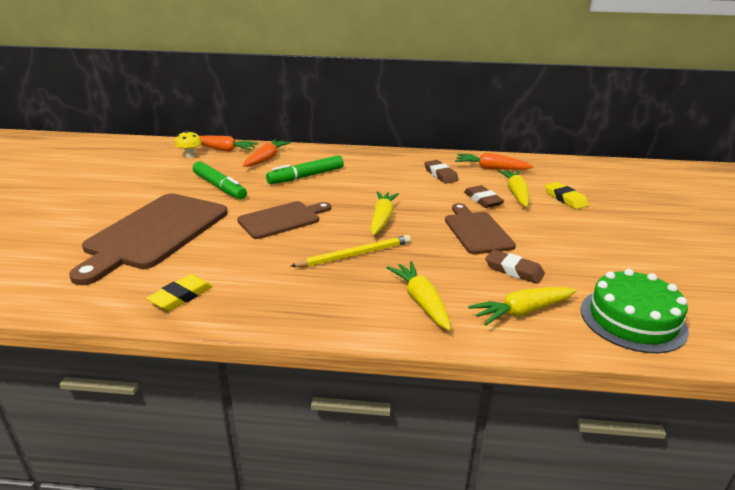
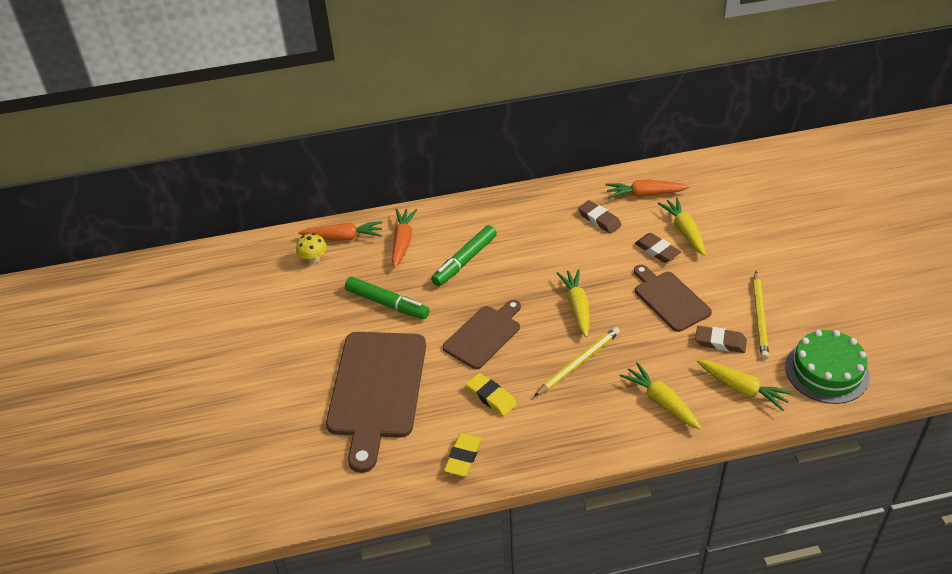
camera: 15 degrees left, 15 degrees up
(521, 312) = (743, 389): yellow carrot -> yellow carrot turned 105 degrees counterclockwise
(565, 198) = (732, 226): yellow eraser -> yellow eraser (491, 397)
(567, 261) = (760, 317): none -> yellow pencil

